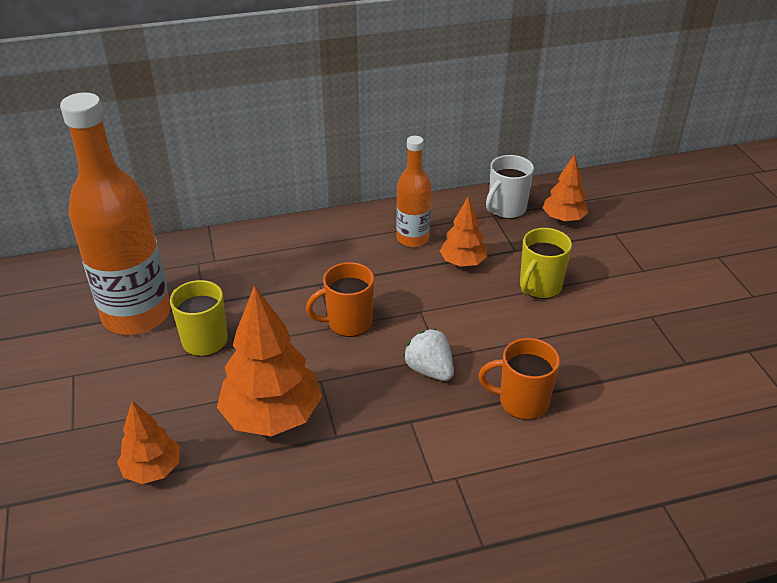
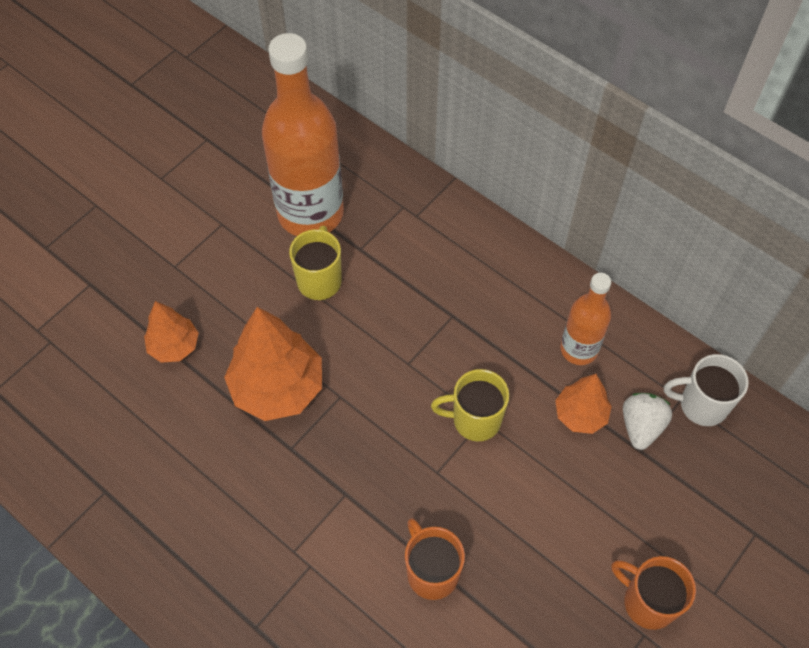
camera: 55 degrees right, 20 degrees up
(348, 323) = (422, 371): orange mug -> orange mug (647, 602)
(429, 370) = (414, 473): white strawberry -> white strawberry (641, 426)
(539, 287) = (602, 504): yellow mug -> yellow mug (475, 420)
(563, 219) = (734, 469): orange tree -> none

